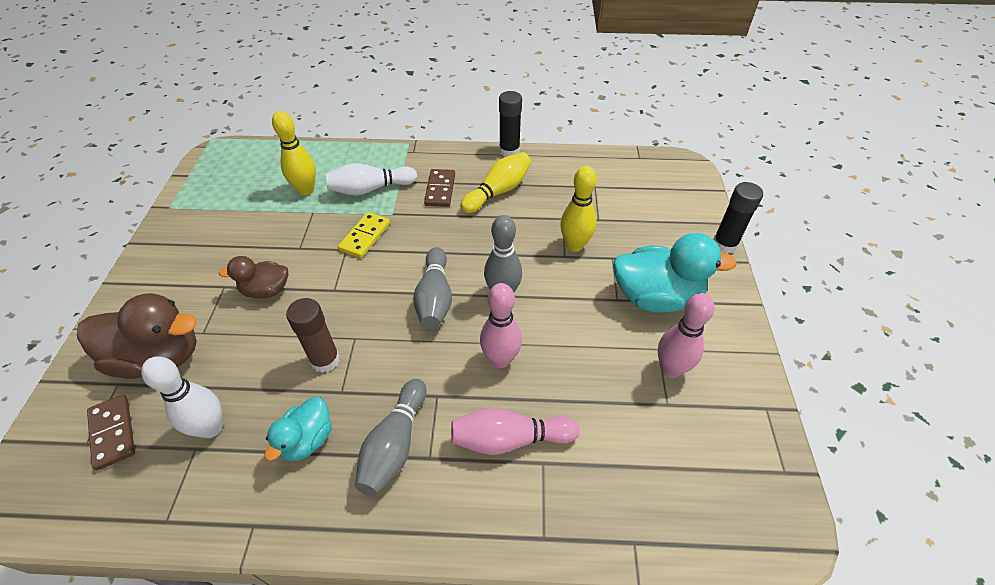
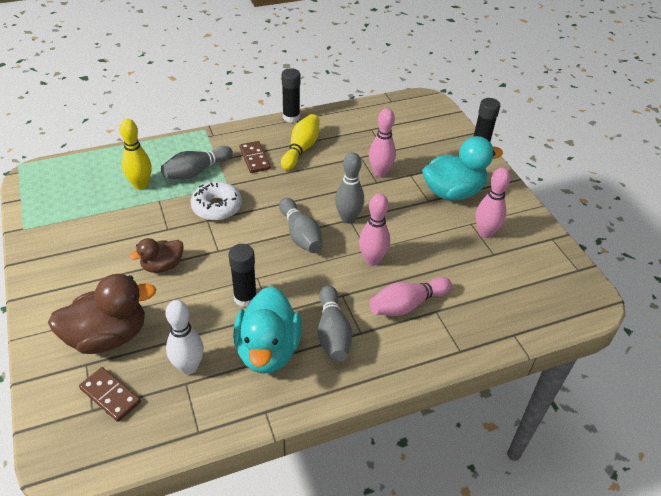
camera: 25 degrees left, 5 degrees down
(307, 440) = (268, 350): turquoise duck -> turquoise duck, size x1.75
(325, 360) = (245, 298): brown glue stick -> black glue stick
(365, 237) = (217, 207): yellow domino -> white donut
(370, 189) = (196, 171): white bowling pin -> grey bowling pin
(574, 245) = (380, 173): yellow bowling pin -> pink bowling pin

